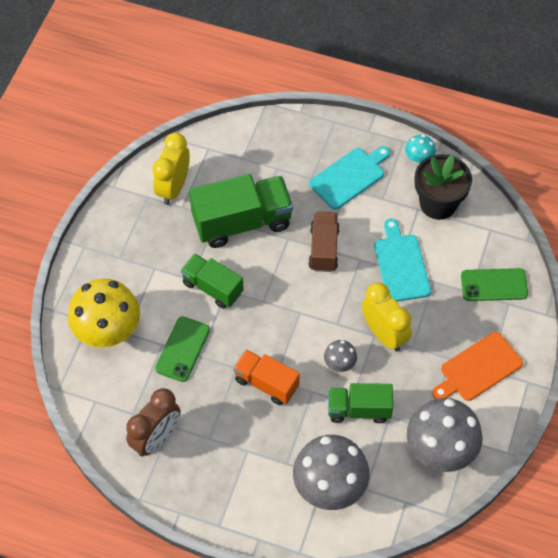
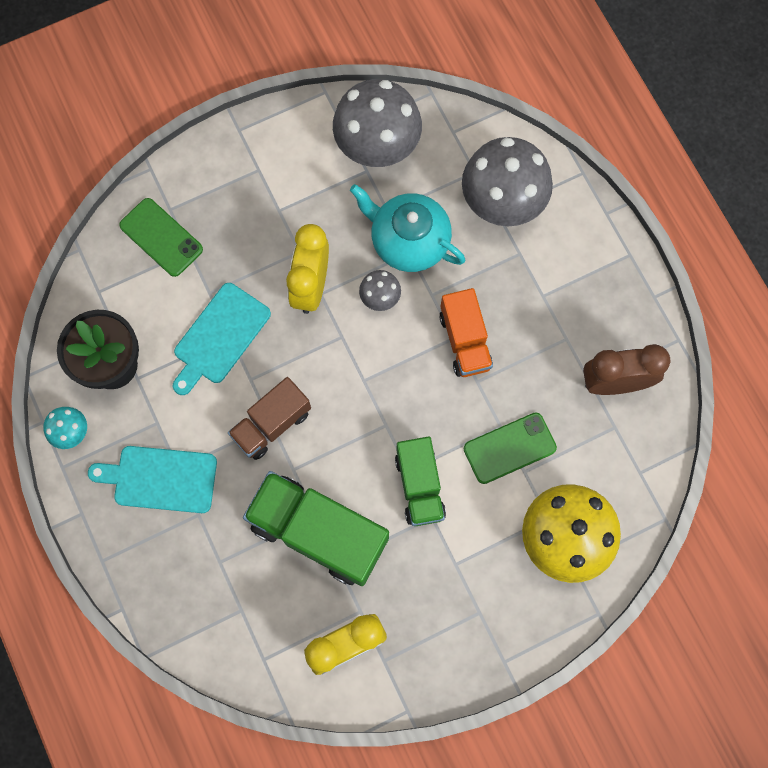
camera: 135 degrees left, 15 degrees up
(358, 409) = (408, 241): green truck -> turquoise teapot
(478, 368) = (266, 179): orange cutting board -> none

